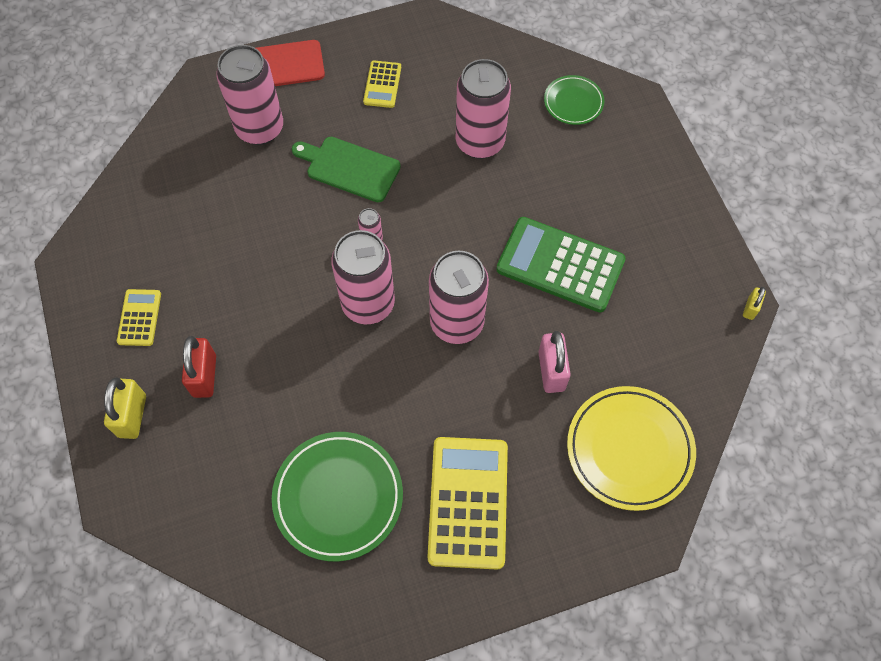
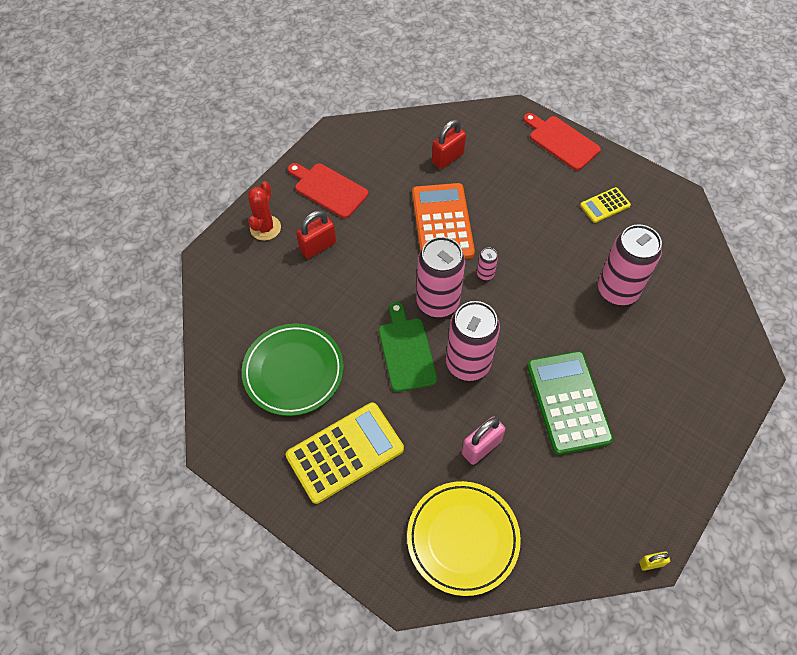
camera: 55 degrees right, 5 degrees down
(132, 416) = (265, 228): yellow padlock -> red cactus
(139, 318) = (328, 189): yellow calculator -> red cutting board
(205, 177) = (447, 158): none -> red padlock
(260, 128) = (507, 162): pink can -> none
(280, 236) = (442, 223): none -> orange calculator
(349, 168) = (525, 228): green cutting board -> green cutting board (406, 351)
(573, 102) = (708, 329): green plate -> none

